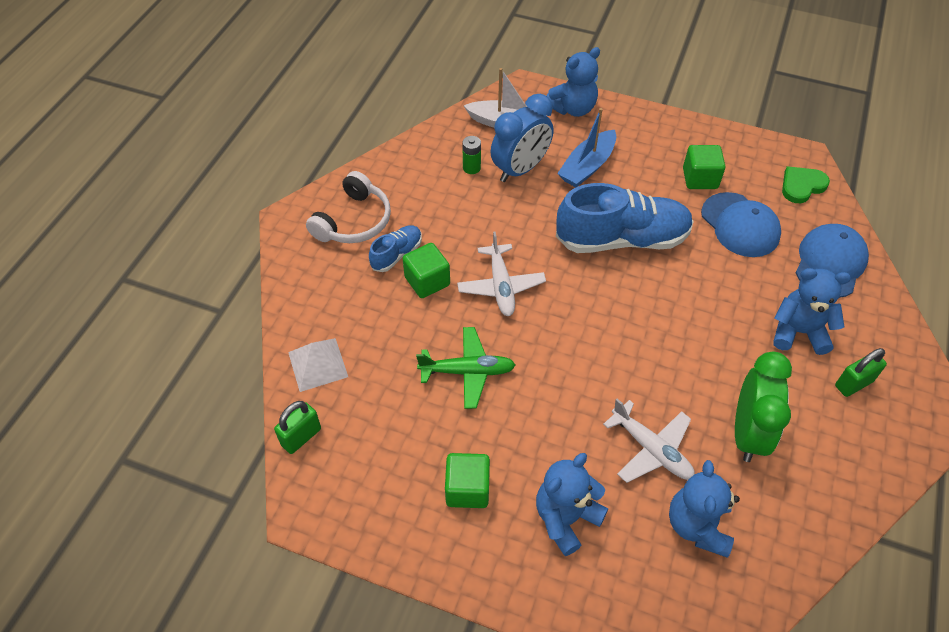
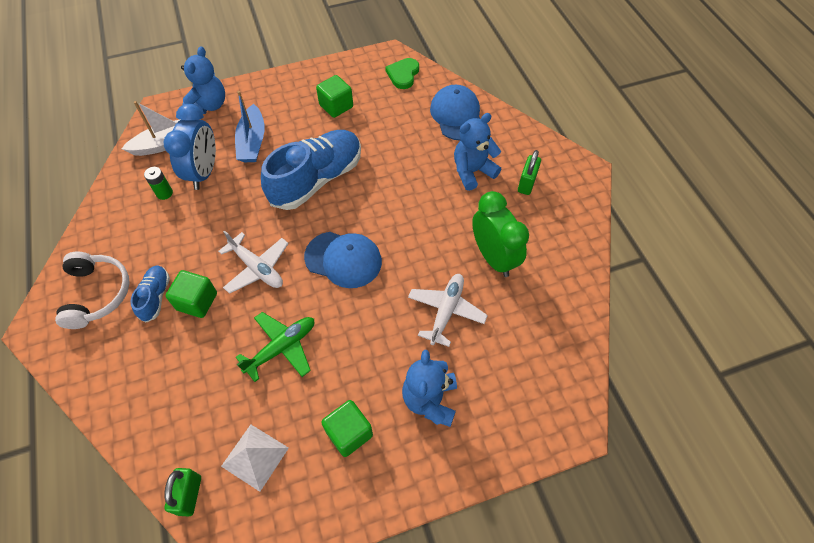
camera: 40 degrees left, 5 degrees up
(318, 364) = (157, 427): white pyramid -> white pyramid (255, 456)
(651, 449) = (446, 311): white plane -> white plane turned 75 degrees counterclockwise
(697, 525) = (511, 340): blue teddy bear -> none
(740, 225) = (385, 123): blue cap -> blue cap (343, 259)

